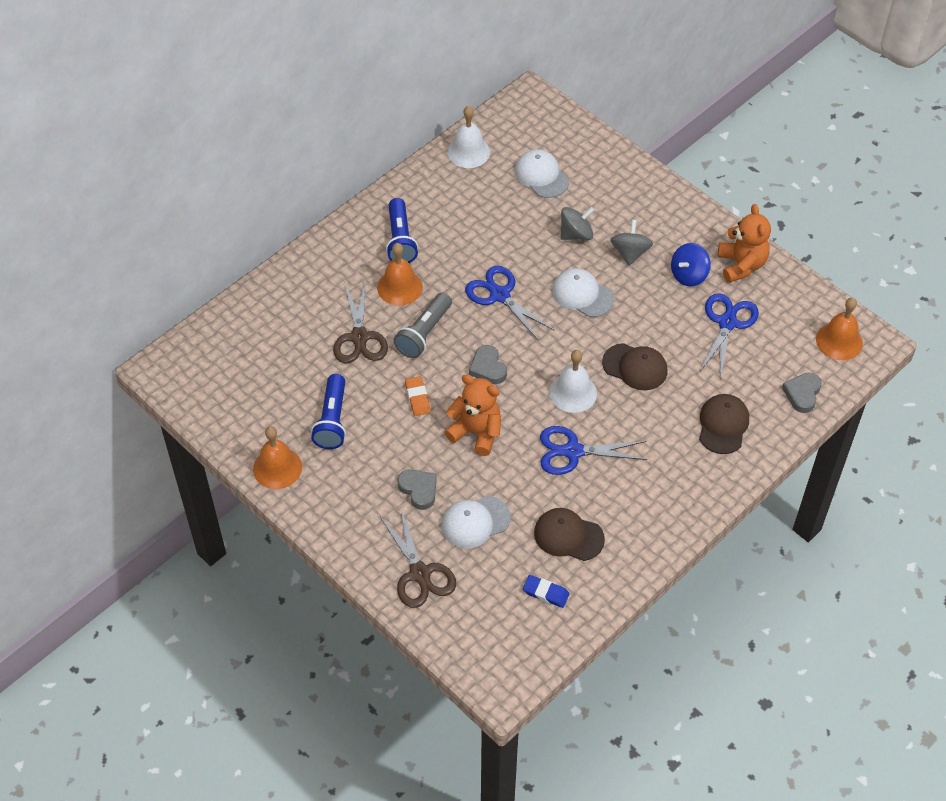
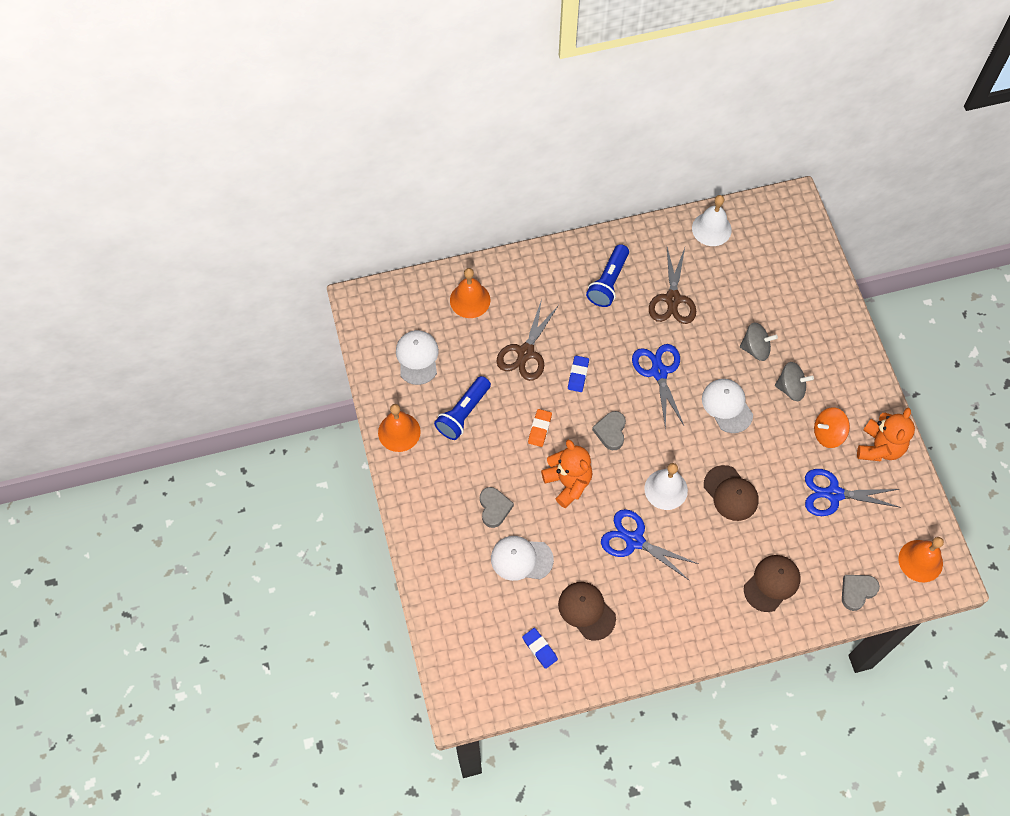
camera: 30 degrees right, 10 degrees up
(400, 287) = (583, 324): orange bell -> orange bell (470, 300)
(420, 573) = (454, 579): brown scissors -> brown scissors (672, 299)
(424, 333) = (578, 375): grey flashlight -> blue eraser
(541, 176) = (759, 280): white cap -> white cap (417, 358)
(630, 252) = (791, 388): grey spinning top -> grey spinning top turned 60 degrees clockwise
(688, 275) = (828, 434): blue spinning top -> orange spinning top
(727, 323) = (833, 494): blue scissors -> blue scissors turned 135 degrees counterclockwise

